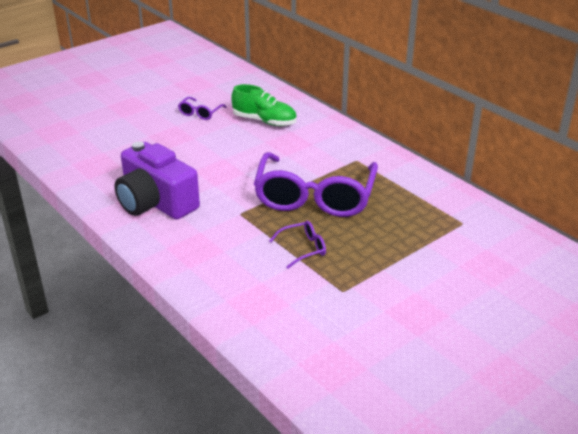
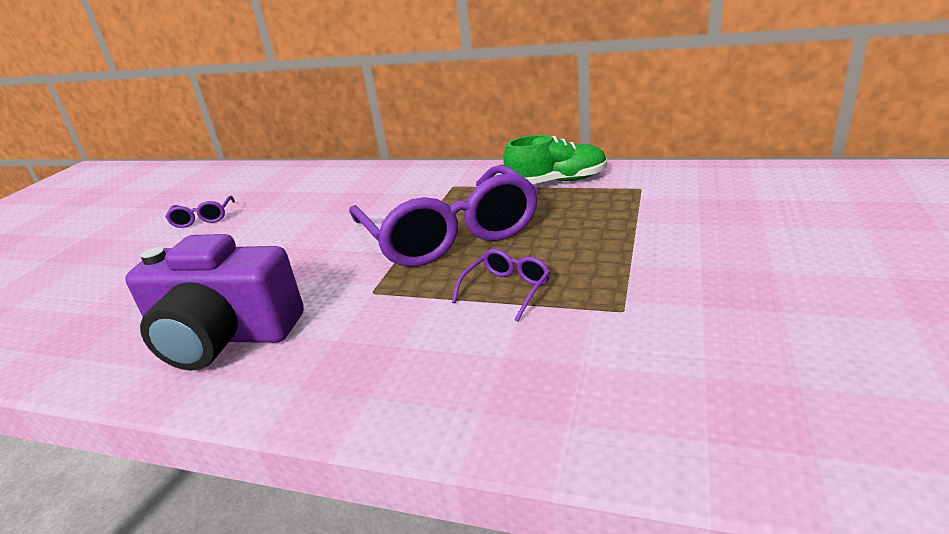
camera: 30 degrees left, 5 degrees down
(264, 121) = (299, 195): green shoe -> green shoe (557, 182)

